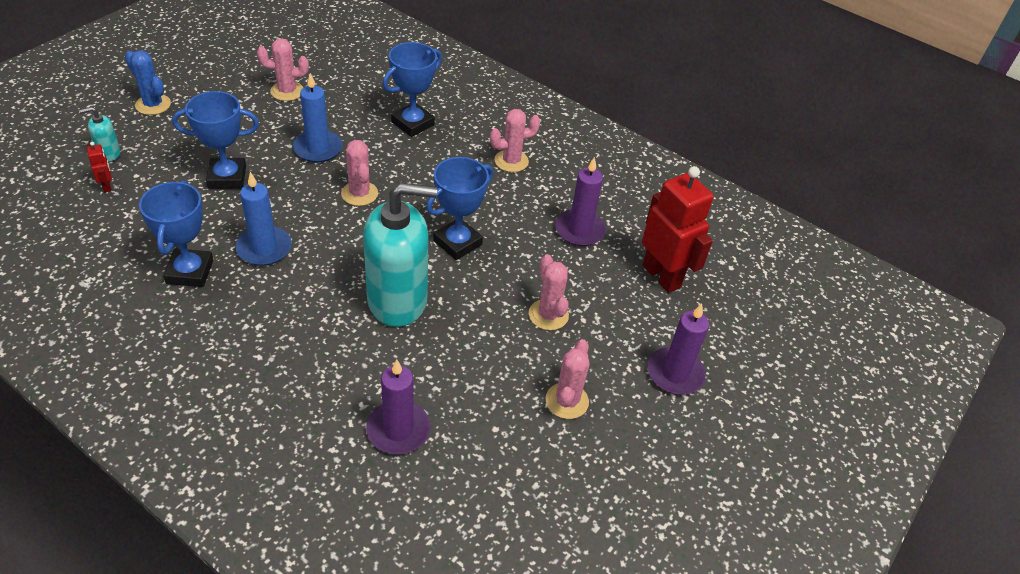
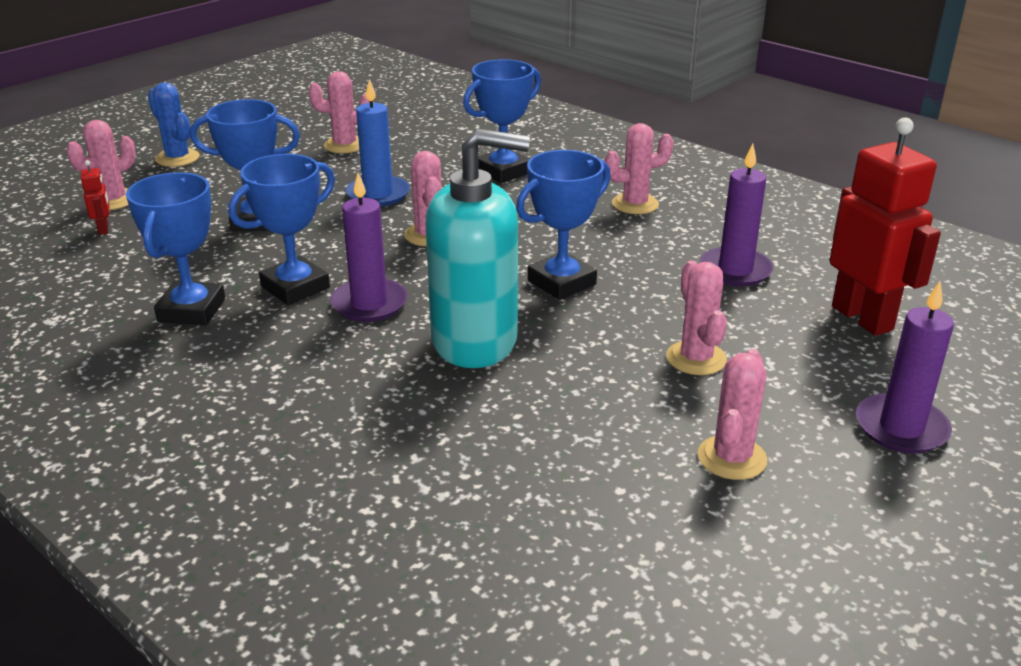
camera: 10 degrees right, 15 degrees down
(109, 153) = (113, 200): turquoise soap dispenser -> pink cactus
(264, 248) = (295, 287): blue candle -> blue trophy
(398, 430) = (468, 488): purple candle -> purple candle (369, 304)

